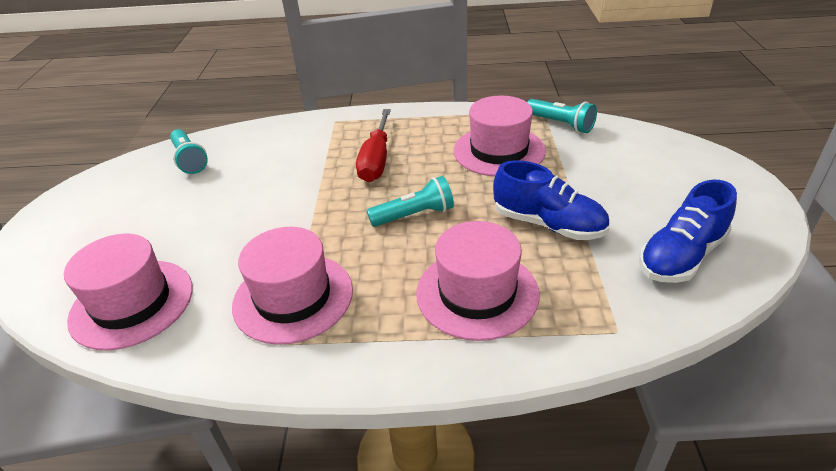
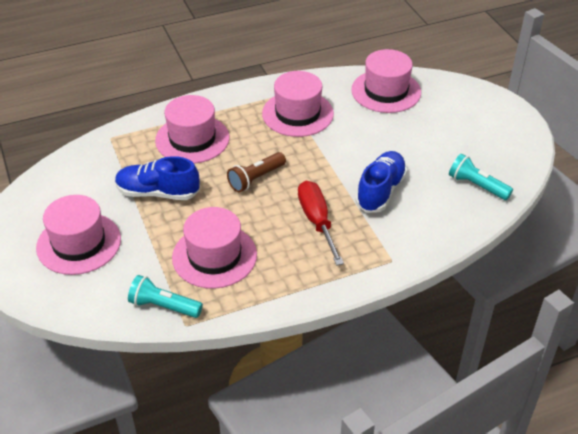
camera: 155 degrees right, 5 degrees up
(414, 215) = (256, 179): turquoise flashlight -> brown flashlight
(654, 188) = (79, 243): none -> pink hat
(681, 256) = (68, 189): blue shoe -> blue shoe (380, 191)

